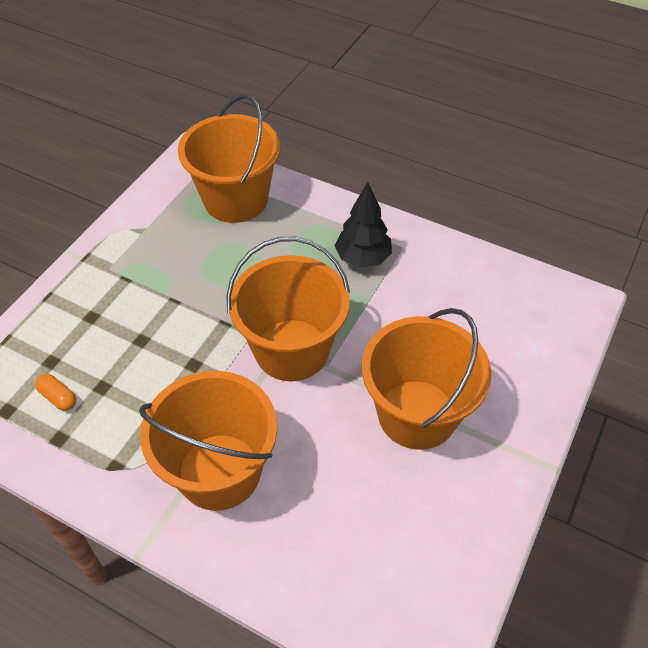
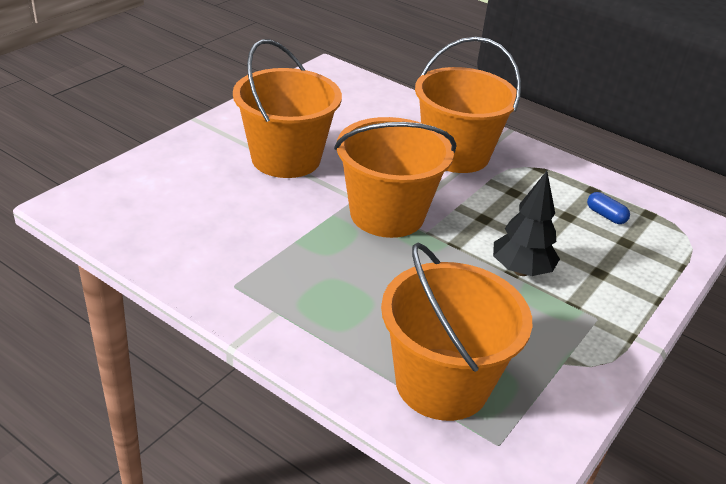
camera: 175 degrees left, 15 degrees down
(58, 397) = (605, 215): orange capsule -> blue capsule
(363, 258) = (287, 281): black tree -> black tree (521, 270)

